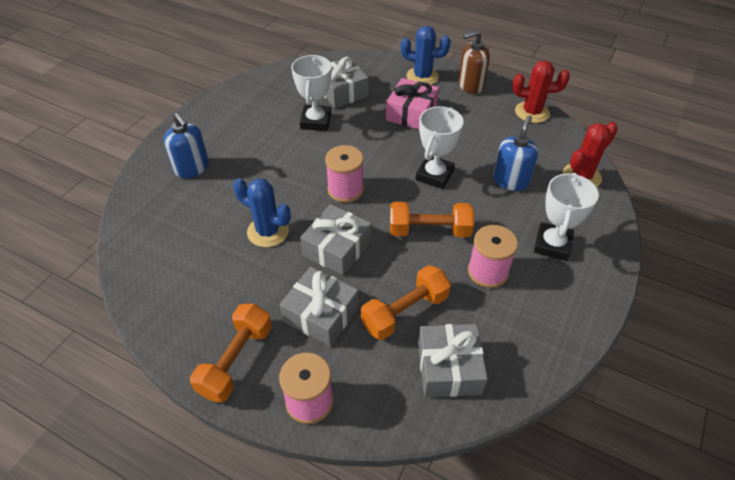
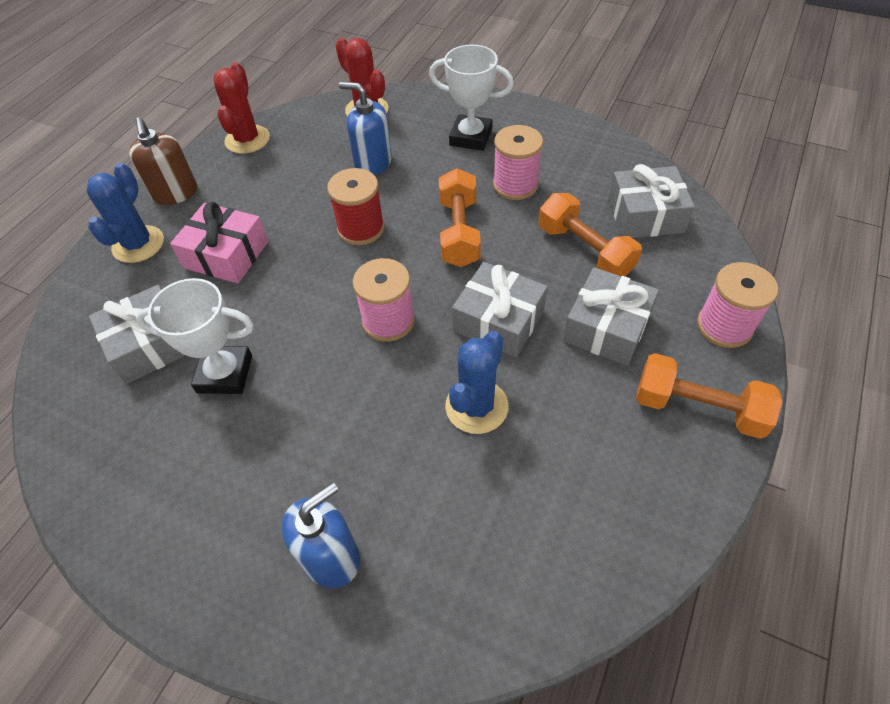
camera: 90 degrees left, 5 degrees up
(434, 175) = (361, 228): white trophy -> red spool

